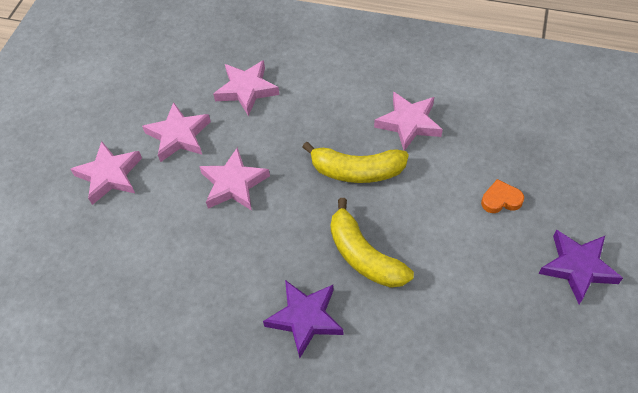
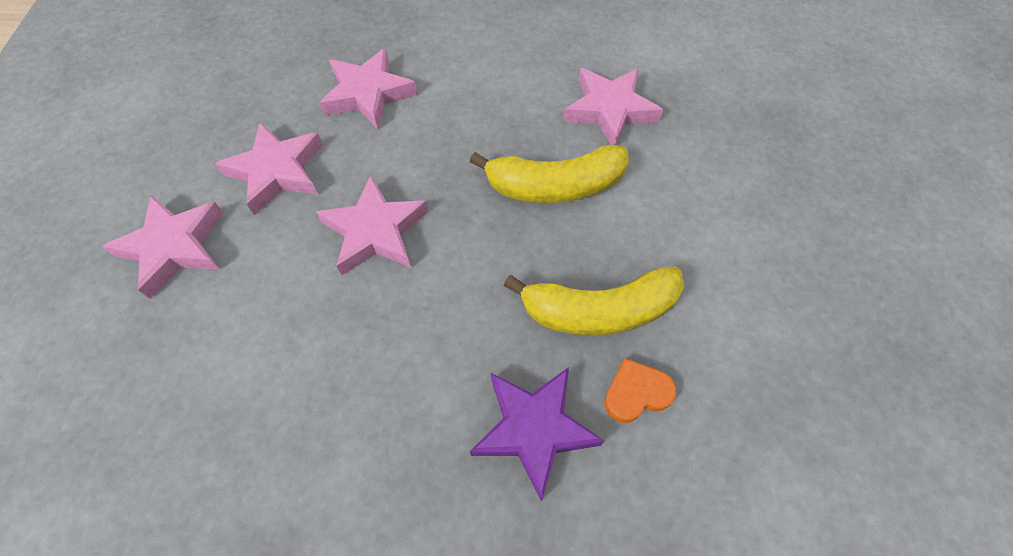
camera: 15 degrees left, 5 degrees up
(364, 255) = (599, 310): yellow banana -> yellow banana turned 45 degrees counterclockwise
(501, 200) = (767, 197): orange heart -> orange heart (636, 393)
(577, 267) = (905, 277): purple star -> none

